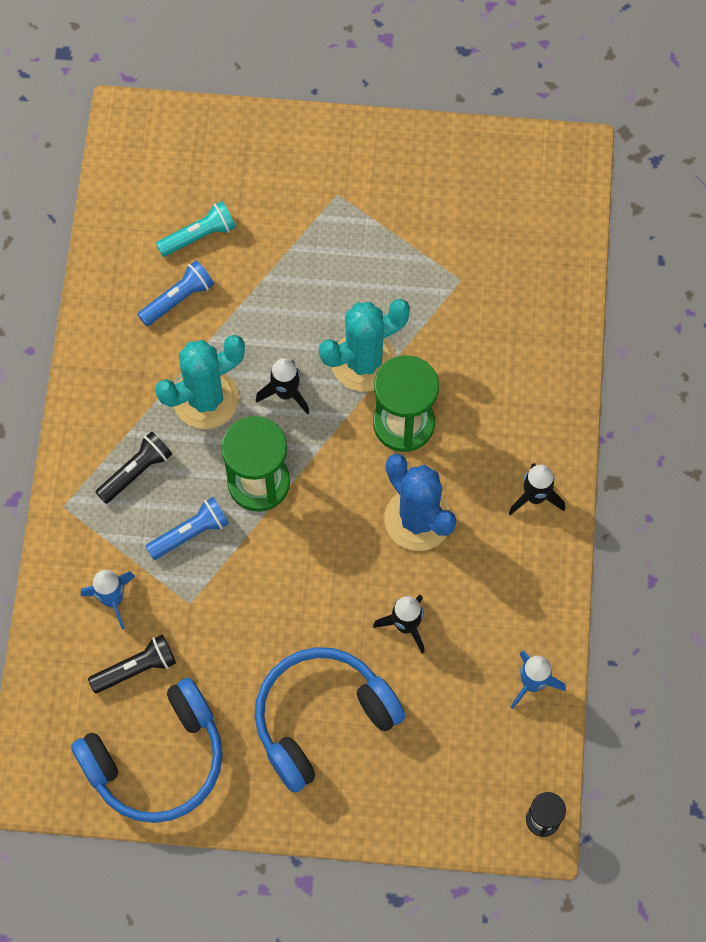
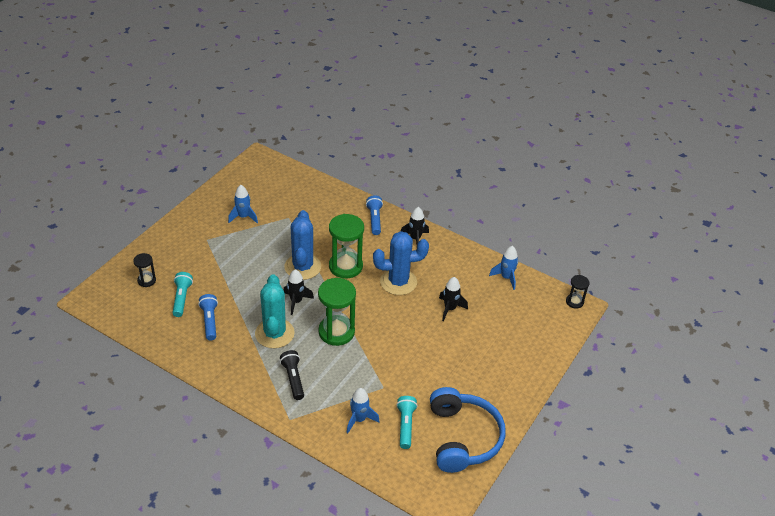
camera: 65 degrees left, 25 degrees down
(136, 668) = (405, 425): black flashlight -> turquoise flashlight
(190, 533) = (344, 370): blue flashlight -> blue flashlight (374, 219)
(205, 168) = (146, 280): none -> black hourglass
(322, 719) = (479, 360): blue headphones -> none
(364, 362) = (302, 267): turquoise cactus -> blue cactus
(419, 215) = (243, 217): none -> blue rocket

